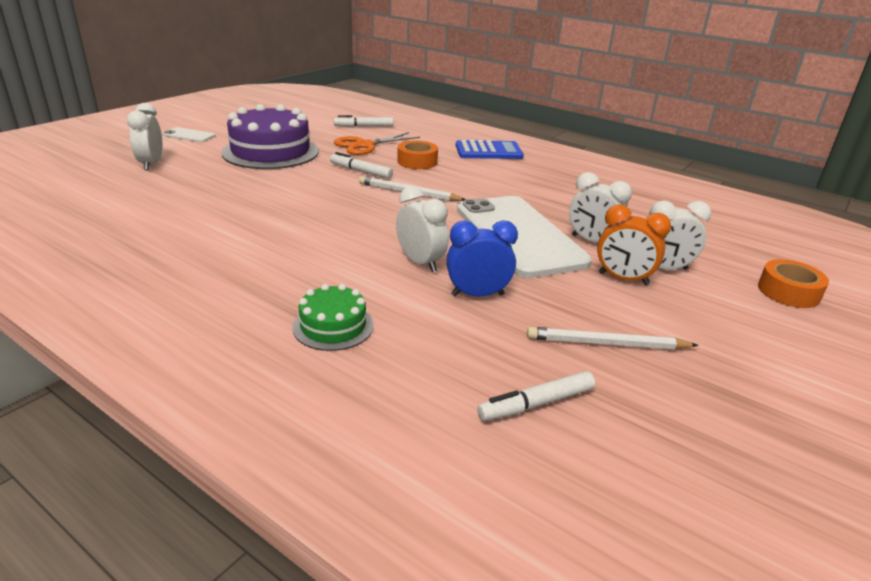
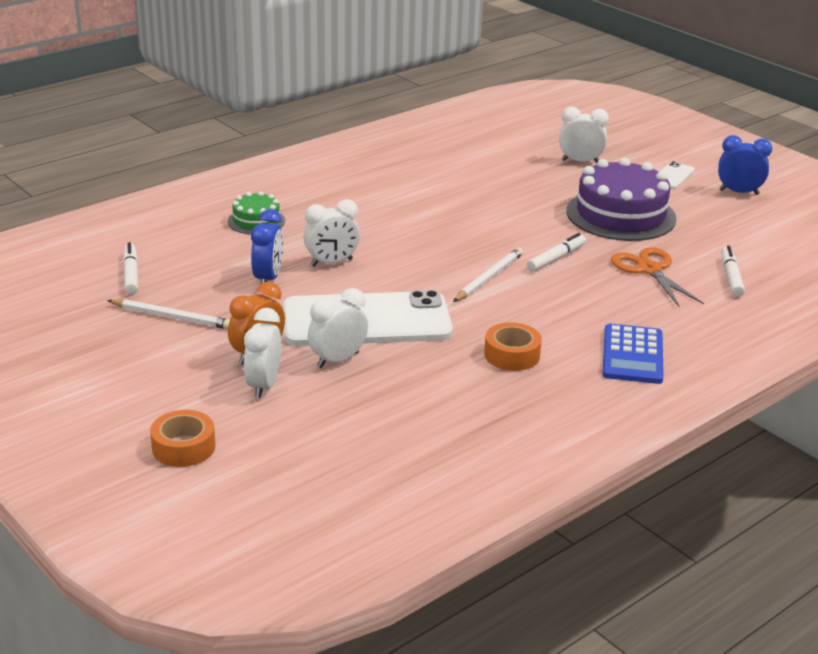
camera: 105 degrees right, 0 degrees up
(222, 119) = (739, 192): none -> blue clock
(417, 162) = (588, 296): orange tape -> orange tape (512, 355)
(607, 343) = (172, 317): white pencil -> white pencil turned 90 degrees clockwise

